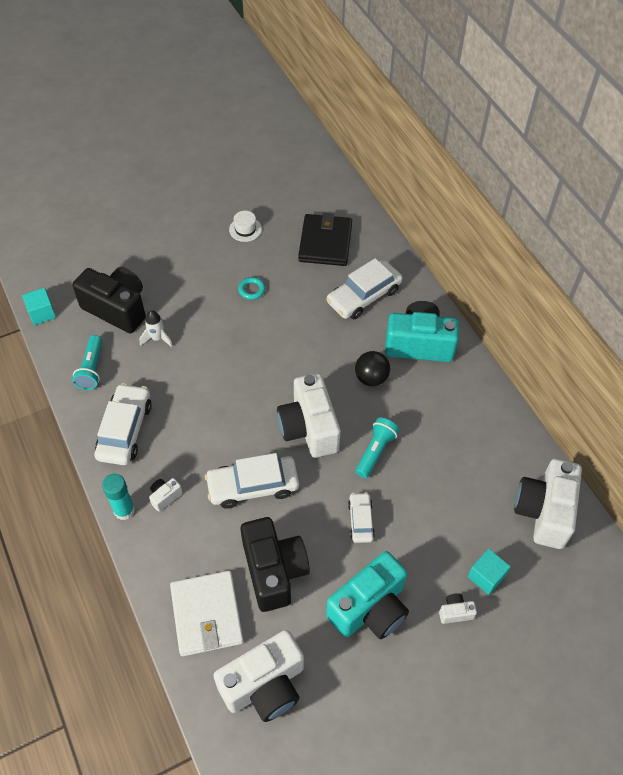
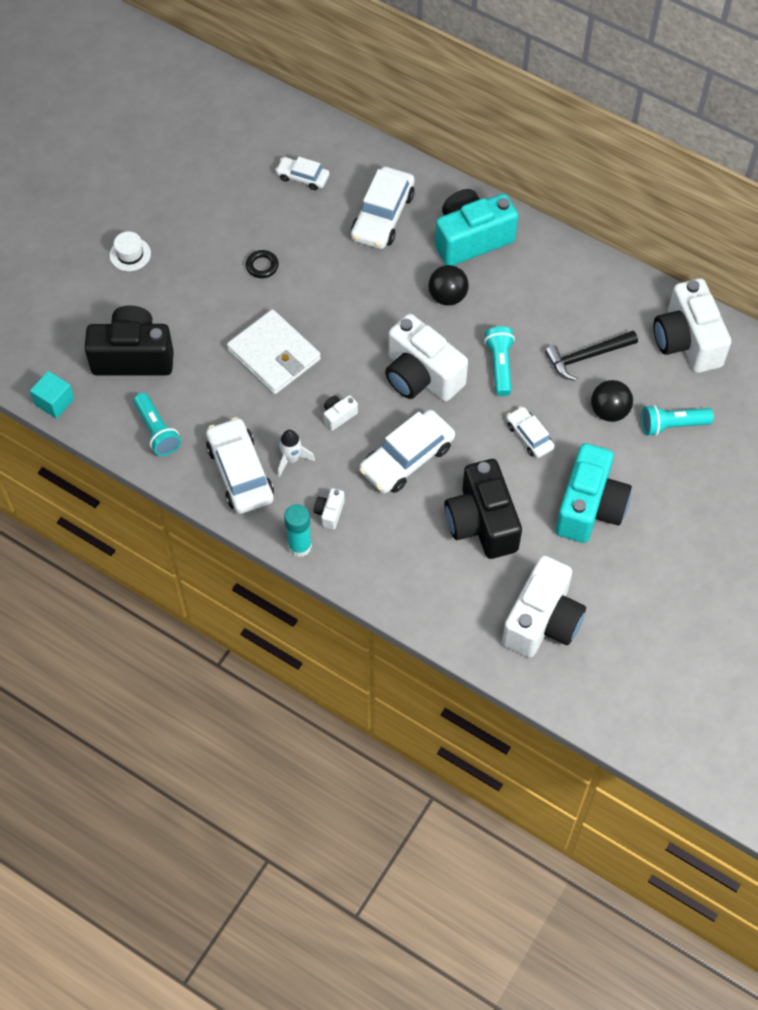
camera: 30 degrees left, 5 degrees up
(157, 338) = (201, 365): white rocket -> white rocket (291, 459)
(207, 614) = (448, 593): white wallet -> white wallet (274, 355)
(245, 229) = (206, 203): white hat -> white hat (130, 254)
(251, 290) = (262, 266): turquoise ring -> black ring
(274, 571) = (482, 523): black camera -> black camera turned 150 degrees counterclockwise
(325, 243) = (303, 177): black wallet -> white car
(440, 535) = (609, 411): none -> black ball
(450, 480) = (586, 356): none -> black hammer
(455, 612) = (665, 470): white camera -> white camera (338, 416)
(486, 576) = (672, 425): turquoise cube -> turquoise flashlight

